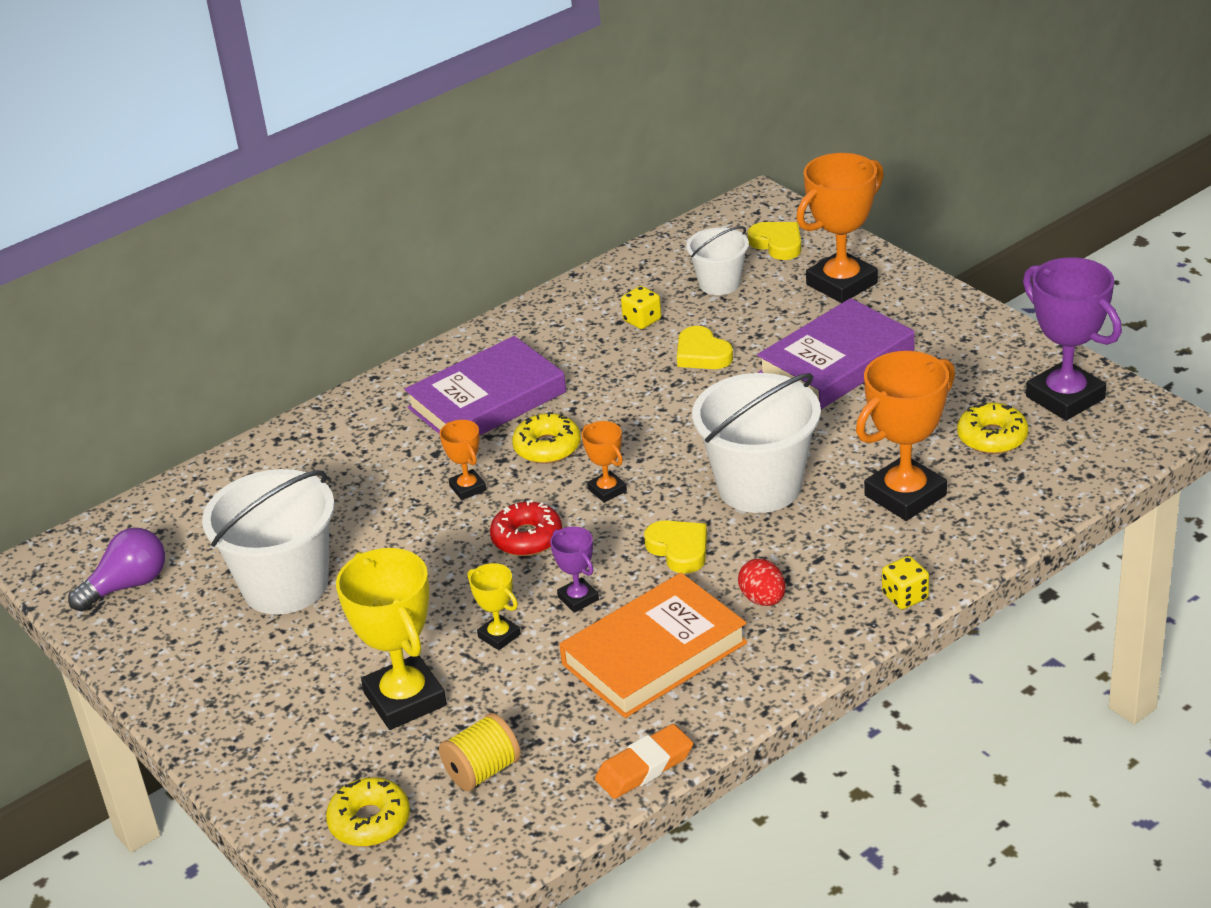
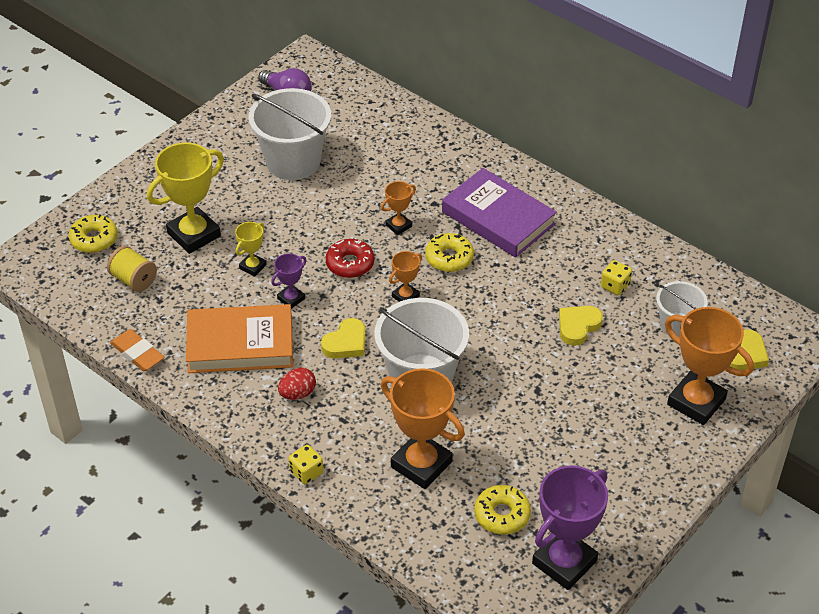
camera: 75 degrees right, 10 degrees up
(654, 653) = (240, 344): orange book -> orange book turned 45 degrees counterclockwise
(836, 362) = (584, 408): purple book -> none

